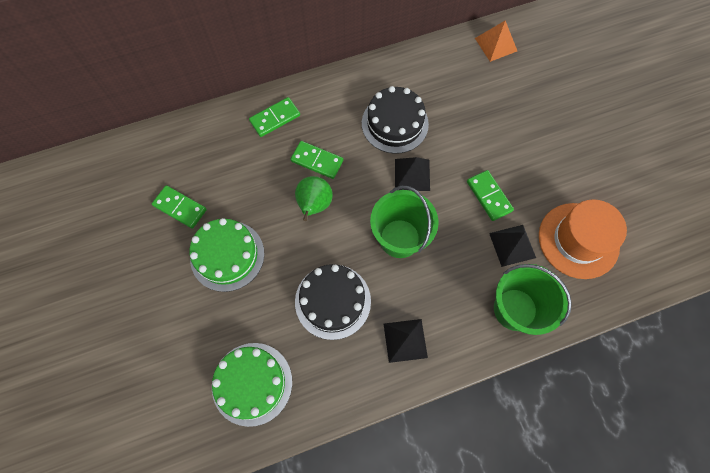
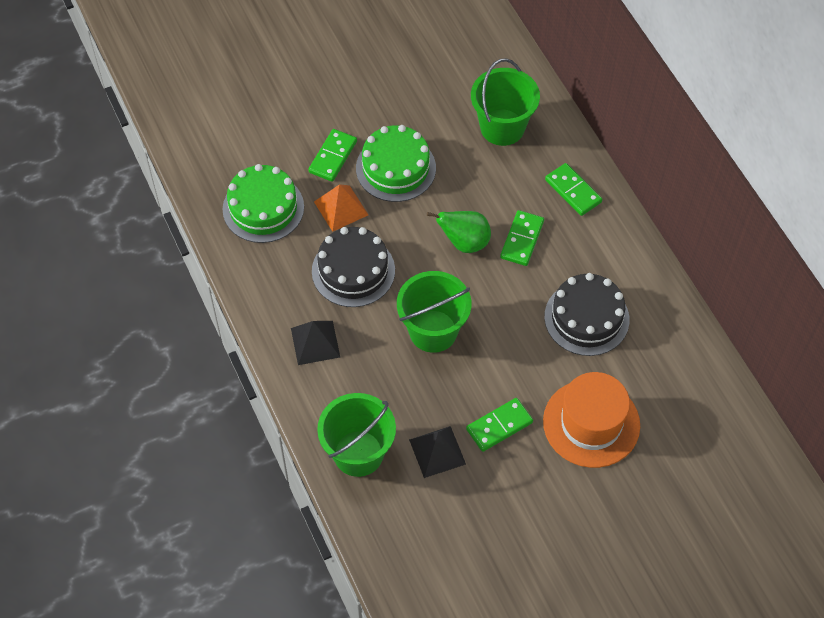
camera: 85 degrees right, 10 degrees down
(180, 207) = (446, 117): green domino -> green domino (333, 157)
(200, 163) = (502, 127): none -> green bucket
(412, 174) = (518, 340): black pyramid -> none
(496, 44) = (735, 435): orange pyramid -> orange pyramid (341, 208)
(578, 240) = (451, 527): orange hat -> orange hat (591, 423)

